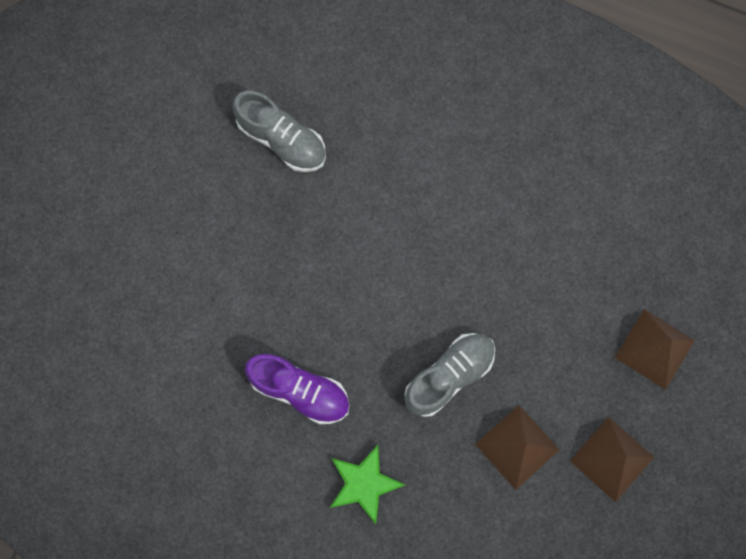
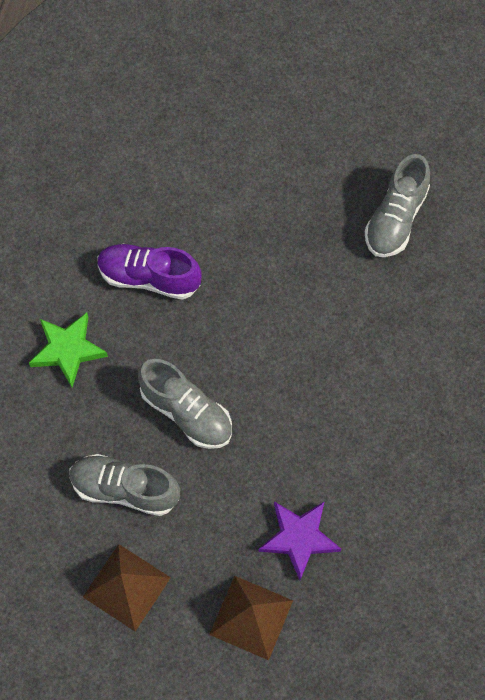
camera: 80 degrees right, 10 degrees down
(300, 390) = (149, 277): purple shoe -> purple shoe turned 90 degrees clockwise
(517, 446) = (125, 489): brown pyramid -> grey shoe
(588, 292) = (299, 538): none -> purple star

